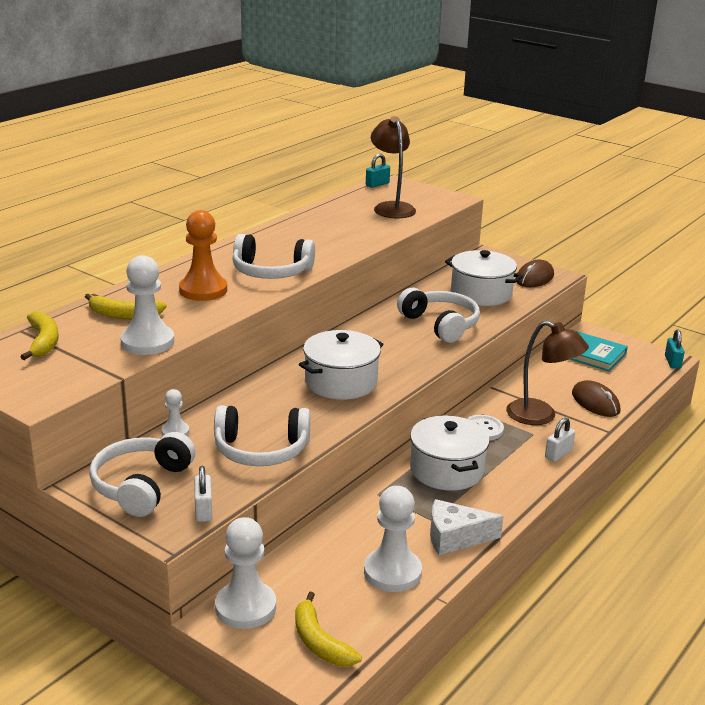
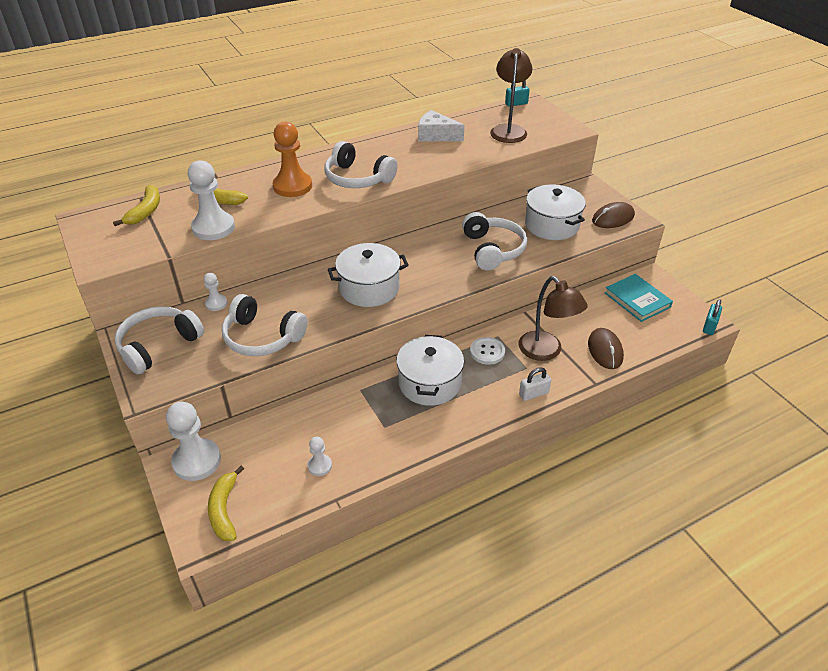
camera: 25 degrees right, 15 degrees up
(203, 510) = (182, 380): white padlock -> none
(392, 572) = (320, 466): white pawn -> white pawn, size x0.51
(455, 537) = (390, 449): white cheese -> white cheese (436, 135)

